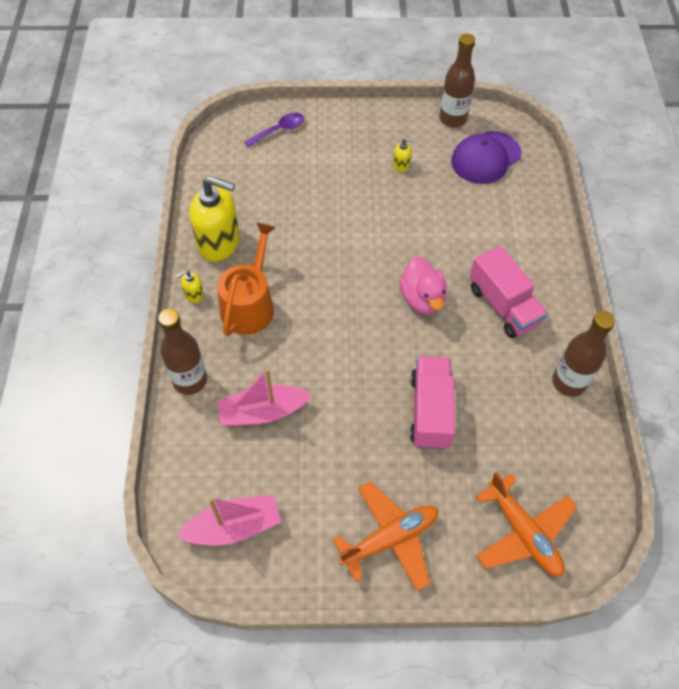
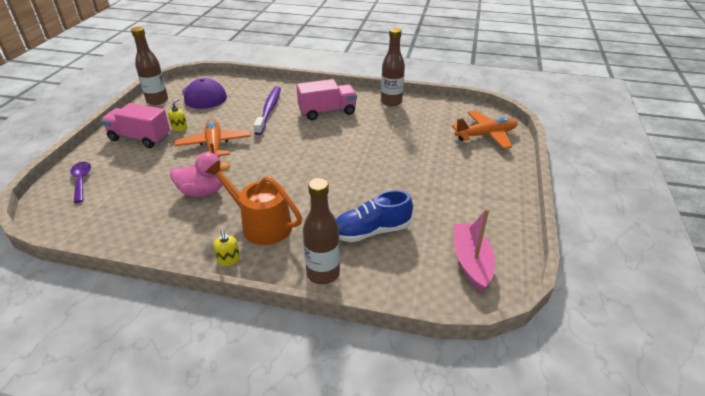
camera: 75 degrees left, 20 degrees down
(219, 243) = (180, 235): yellow soap dispenser -> none
(262, 412) = (371, 231): pink boat -> blue shoe
(390, 539) = (486, 185): orange plane -> orange plane (214, 146)
(422, 299) = (305, 140): pink duck -> pink duck (202, 191)
(430, 411) = (395, 152): pink truck -> pink truck (140, 138)
(479, 238) = (269, 110): none -> purple toothbrush

